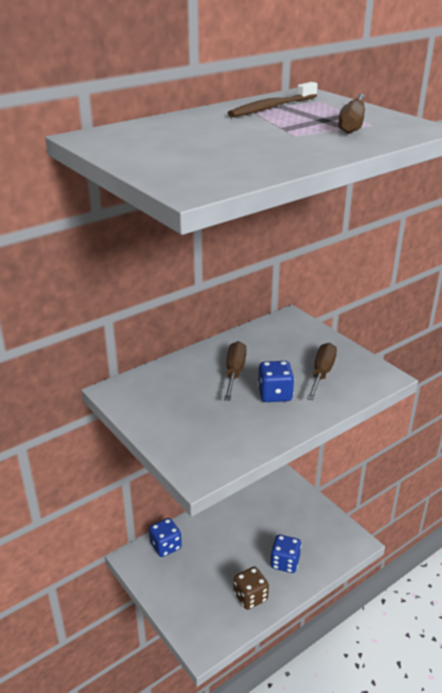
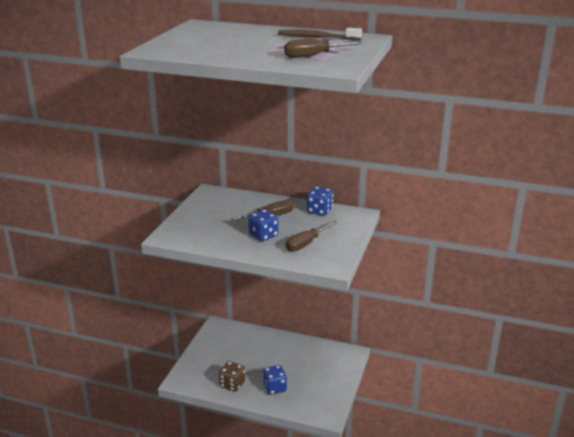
camera: 55 degrees right, 5 degrees down
(165, 546) = (238, 333): blue dice -> blue dice (319, 211)
(321, 373) = (306, 244): brown screwdriver -> brown screwdriver turned 150 degrees clockwise

